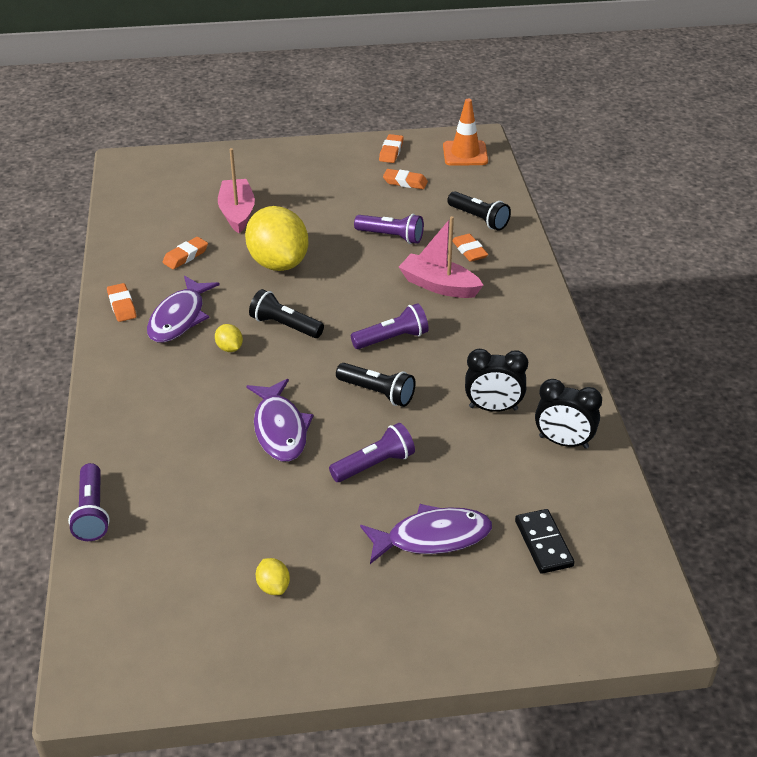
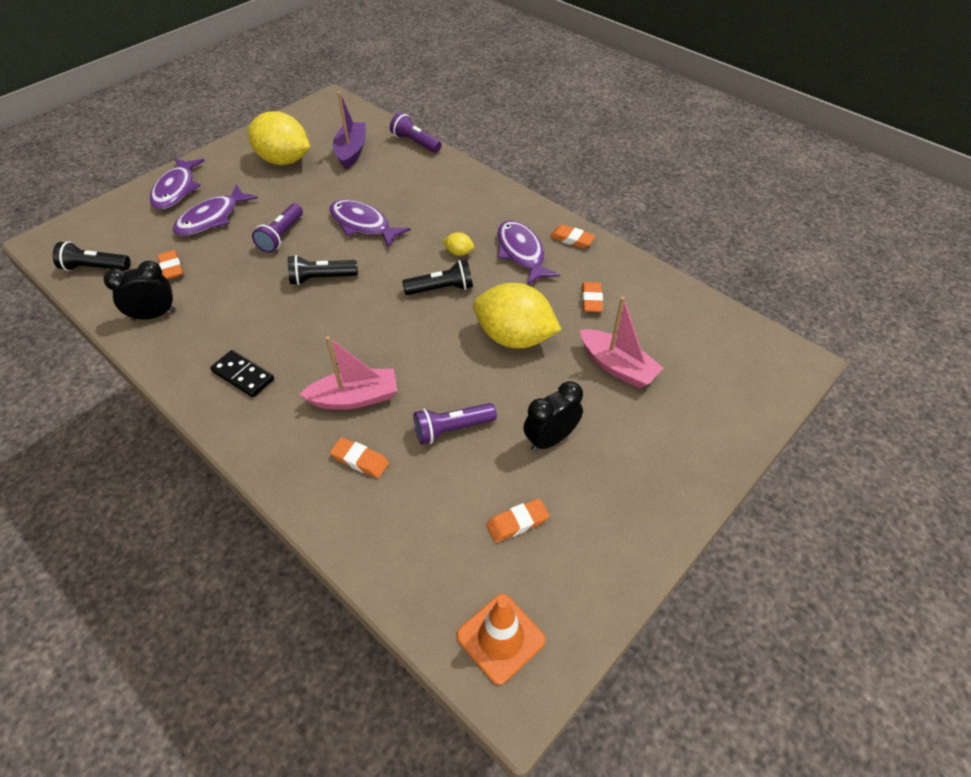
camera: 140 degrees right, 10 degrees up
(179, 547) = (351, 151): none -> purple boat
(273, 586) = (284, 160): yellow lemon -> yellow lemon, size x2.47
(391, 151) = (589, 570): orange eraser -> orange eraser (171, 268)
(392, 338) = (349, 324): purple flashlight -> none
(447, 618) = (176, 190): none -> purple fish
(479, 219) = (386, 516): black flashlight -> black flashlight (95, 268)
(493, 408) = (225, 312): black clock -> black clock (550, 439)
(543, 543) = (137, 247): black domino -> black domino (243, 375)

